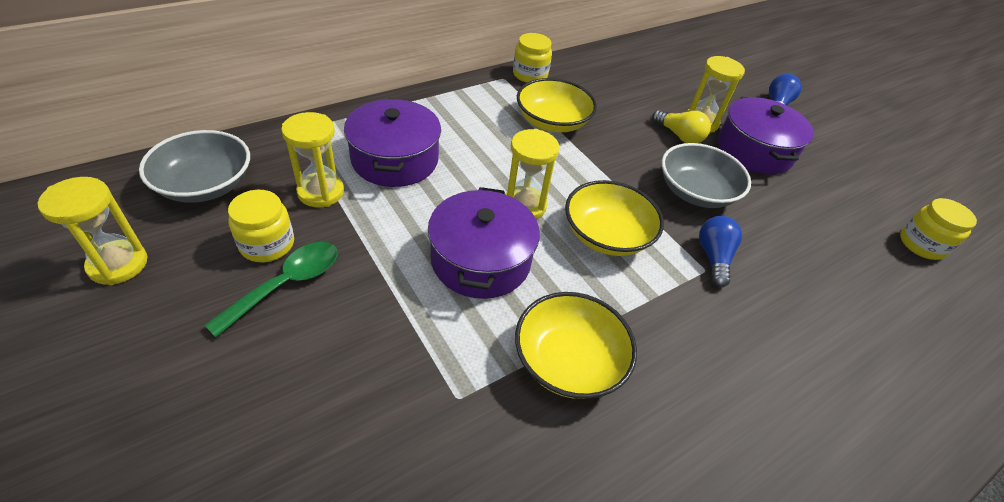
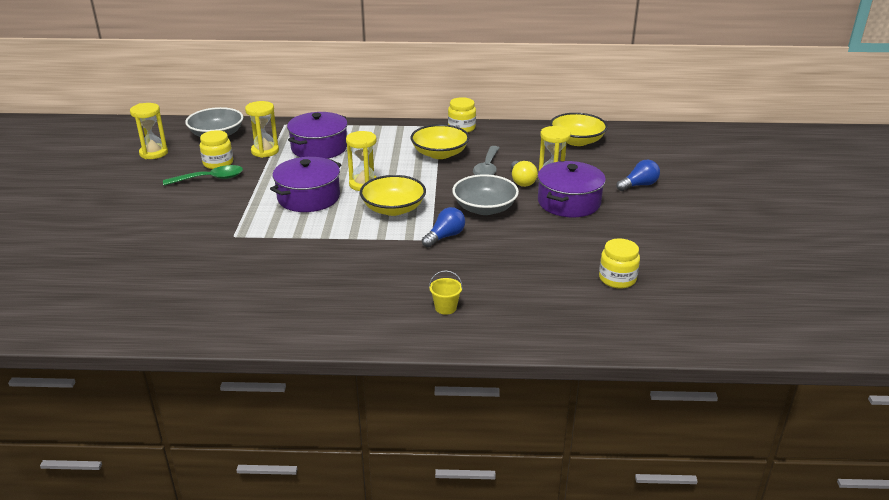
camera: 40 degrees right, 15 degrees down
(568, 361) = (300, 243): yellow bowl -> yellow bowl (577, 141)
(625, 128) = (487, 168): none -> grey spoon
(860, 386) = (445, 308): none -> yellow bucket

